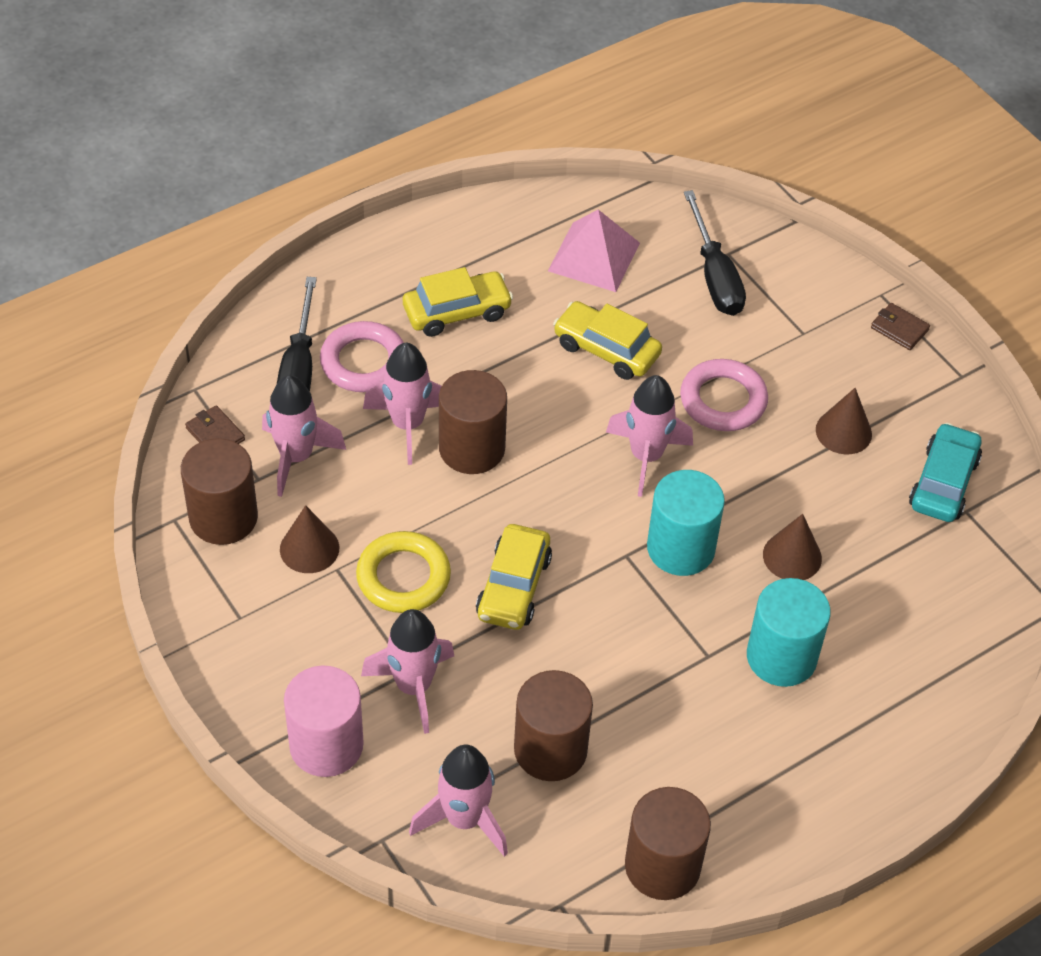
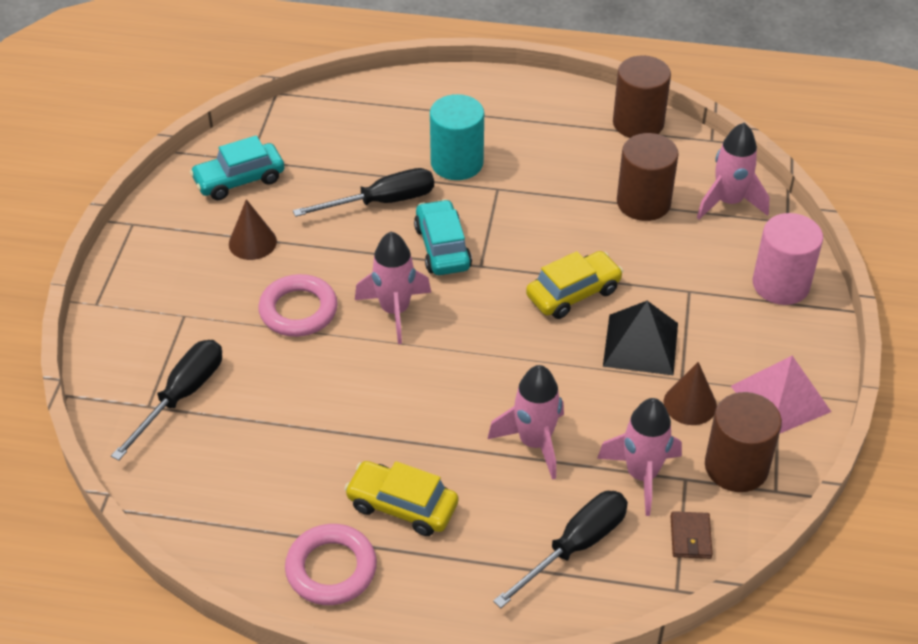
camera: 135 degrees left, 5 degrees down
(364, 362) = (518, 515): pink ring -> pink ring (331, 569)
(403, 577) = (640, 344): yellow ring -> black pyramid
(413, 687) = (695, 280): pink rocket -> none
(472, 448) = (506, 395): brown cylinder -> none
(594, 257) = (245, 475): pink pyramid -> pink pyramid (780, 398)
(606, 349) = (329, 398): yellow car -> none
(681, 548) = (442, 247): turquoise cylinder -> turquoise car
(792, 556) = (382, 202): brown cone -> black screwdriver
(899, 329) = (121, 275): brown wallet -> none

